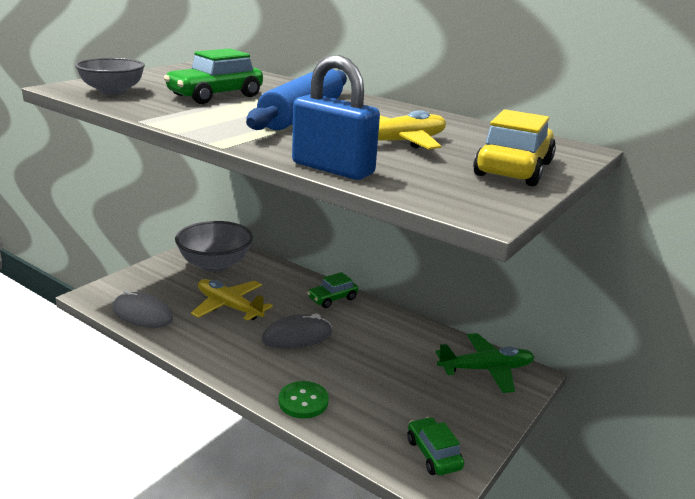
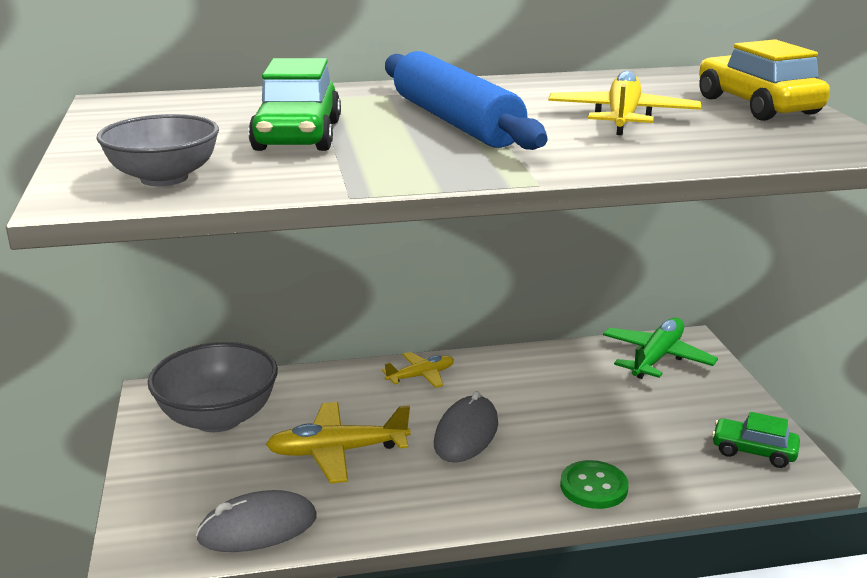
camera: 45 degrees left, 0 degrees up
(332, 169) = (680, 161): blue padlock -> none
(332, 299) = (421, 376): green car -> yellow plane

